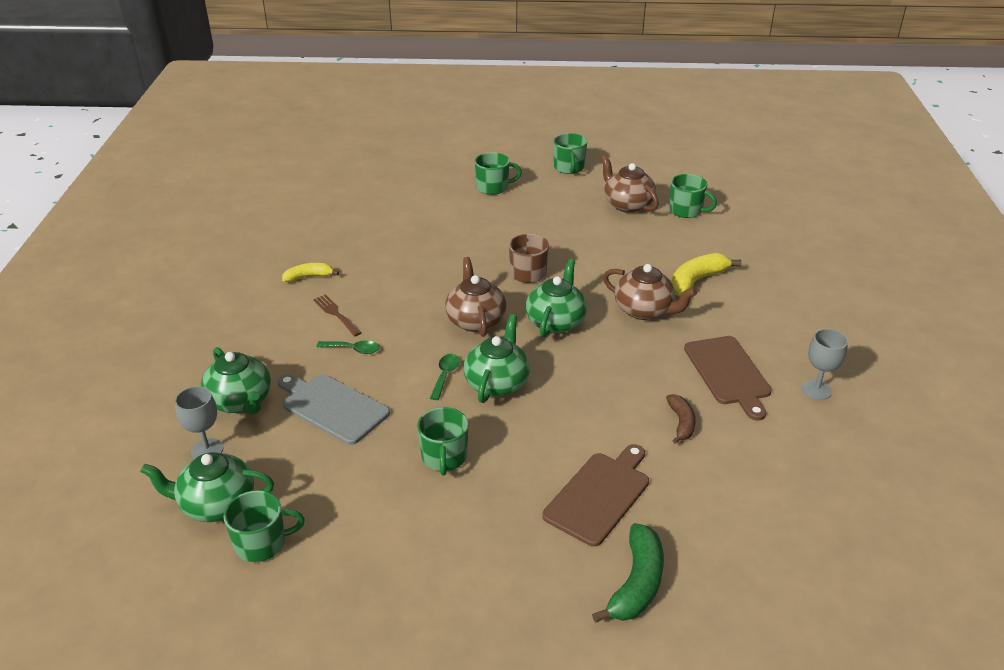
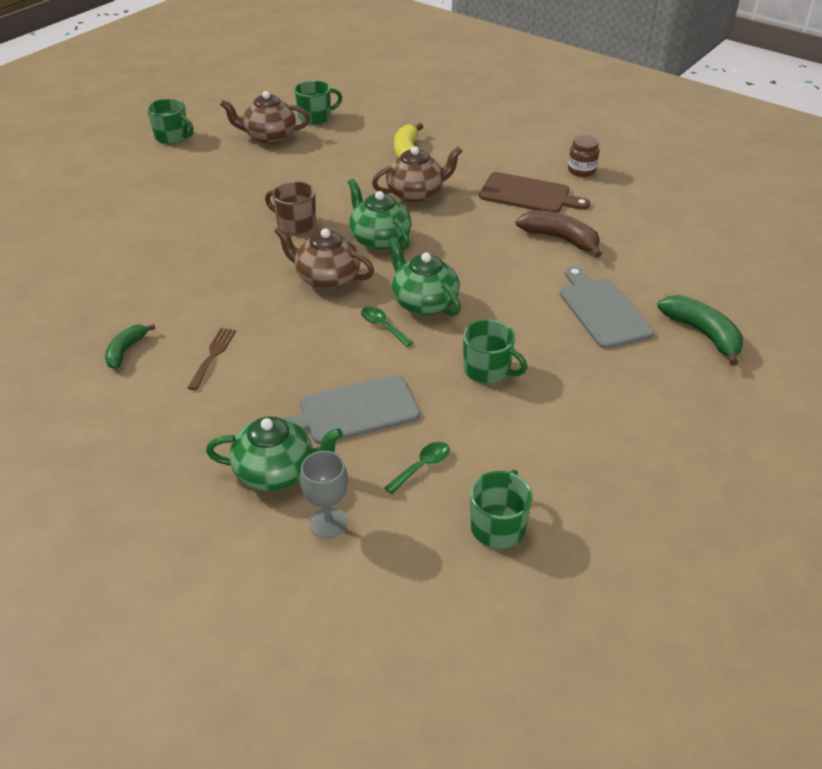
camera: 55 degrees left, 5 degrees up
(216, 504) = (417, 542): green teapot -> none
(309, 277) = (126, 351): yellow banana -> green banana
(336, 314) = (213, 356): brown fork -> brown fork turned 105 degrees clockwise
(353, 349) = (282, 366): green spoon -> green spoon (422, 467)
(493, 187) = (141, 185): green mug -> none
(599, 495) = (602, 310): brown cutting board -> grey cutting board
(681, 423) = (560, 239): brown banana -> brown banana, size x1.60
(816, 390) = (581, 170): grey goblet -> brown jar

